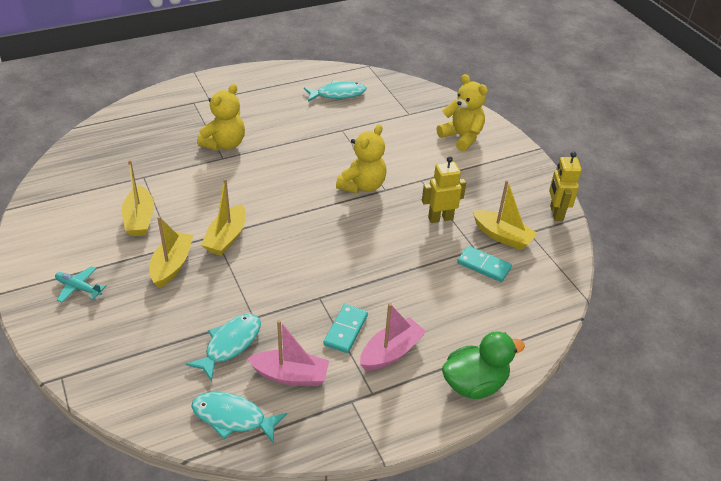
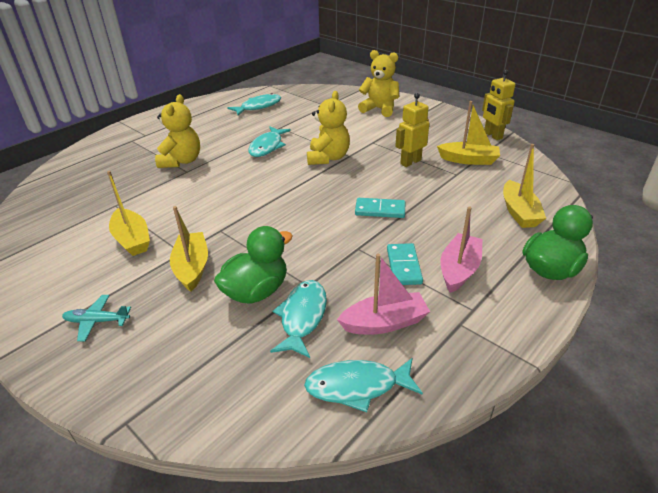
camera: 20 degrees left, 5 degrees down
(209, 307) = (256, 291): none -> green duck
(226, 238) = (233, 229): yellow boat -> yellow boat (519, 212)
(313, 152) = (267, 146): none -> turquoise fish
(483, 266) = (474, 183): turquoise domino -> turquoise domino (380, 210)

